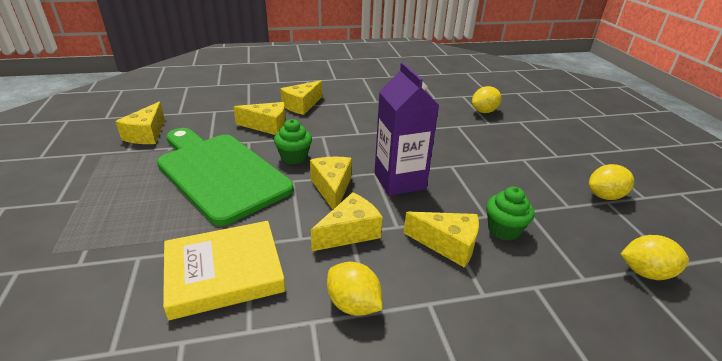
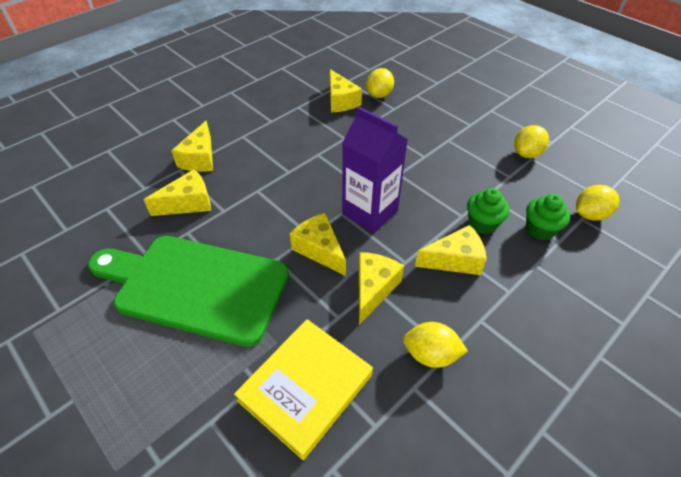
camera: 30 degrees left, 15 degrees up
(147, 134) = (58, 277): yellow cheese -> yellow cheese (341, 101)
(294, 157) = (253, 231): green cupcake -> green cupcake (540, 229)

